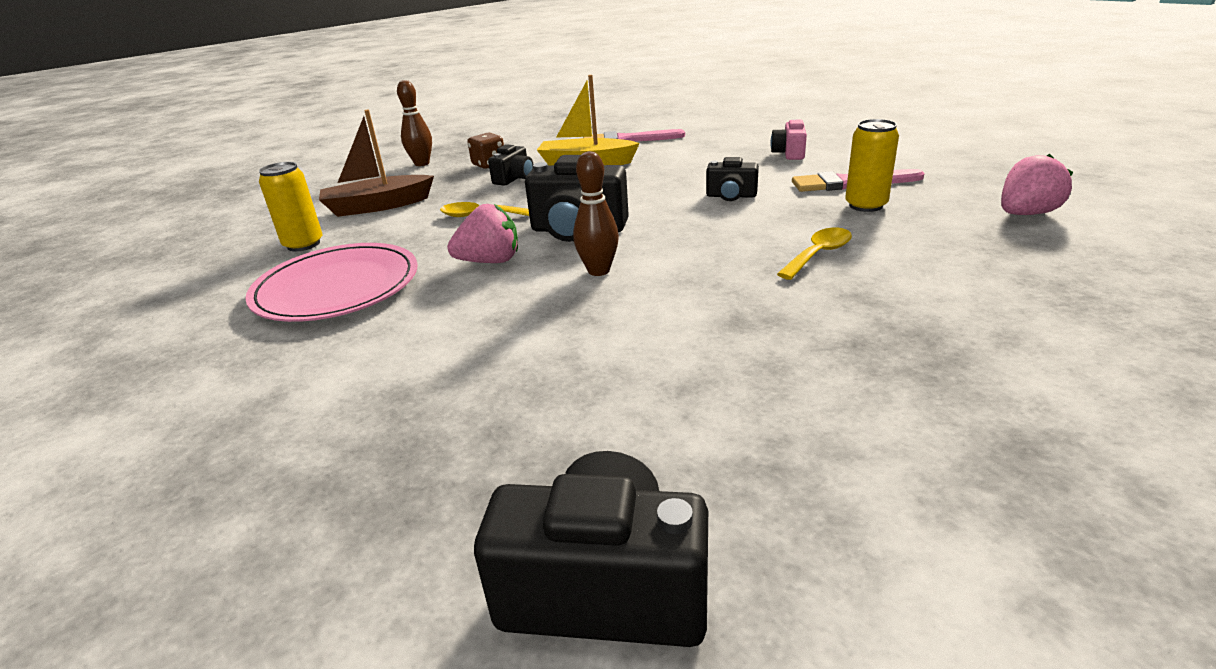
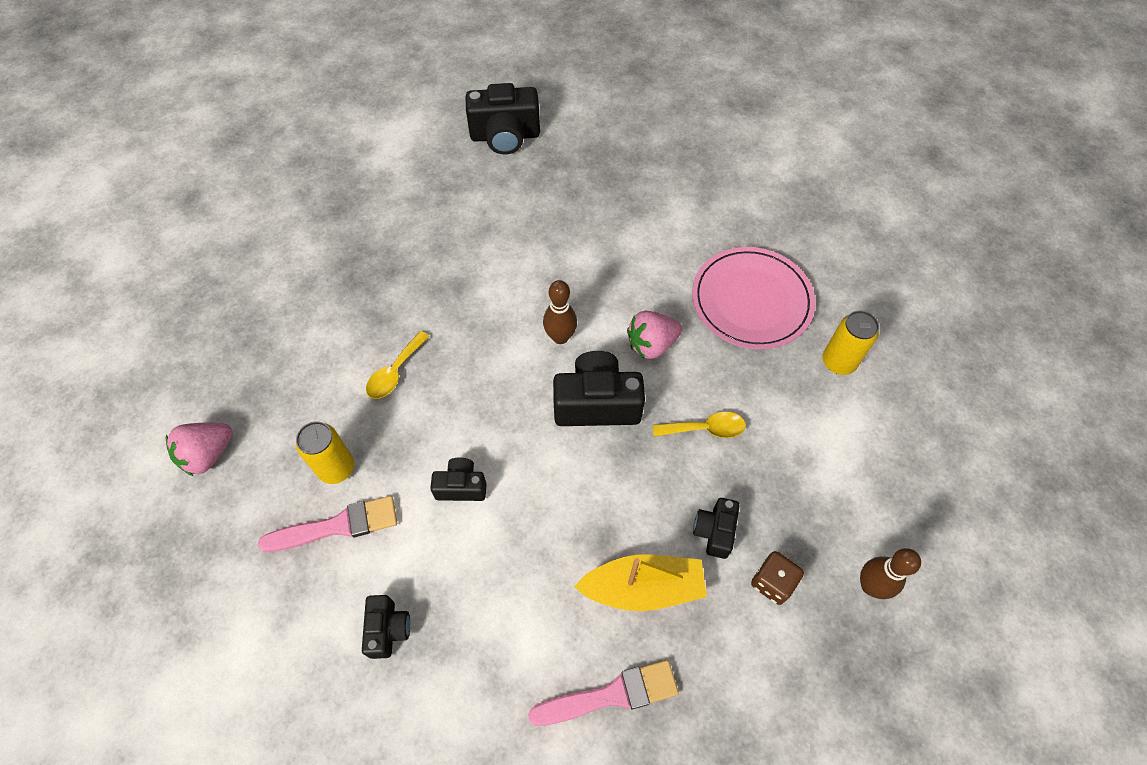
camera: 165 degrees right, 30 degrees up
(378, 206) = (829, 446): brown boat -> none
(789, 153) = (388, 629): pink camera -> black camera

